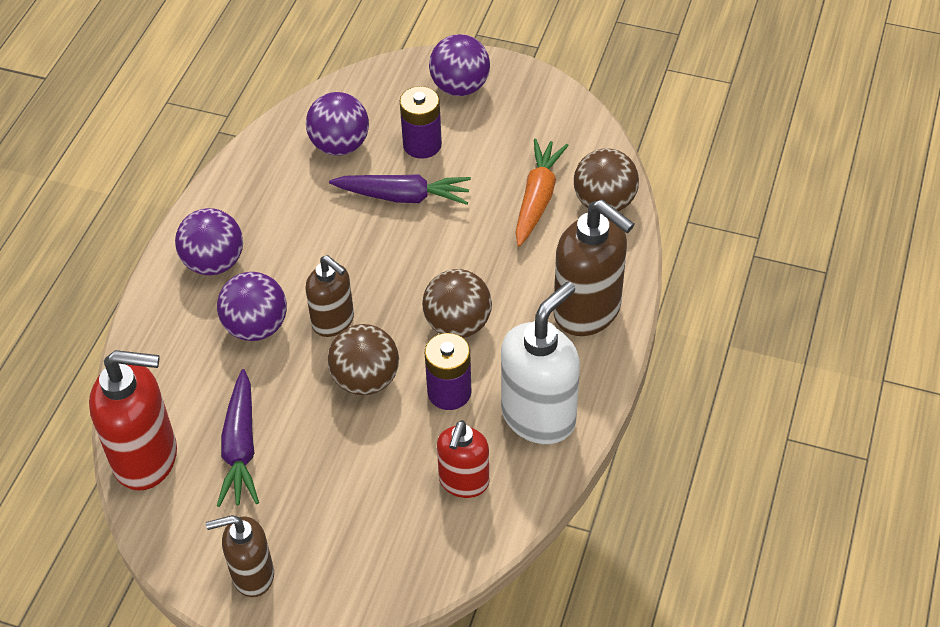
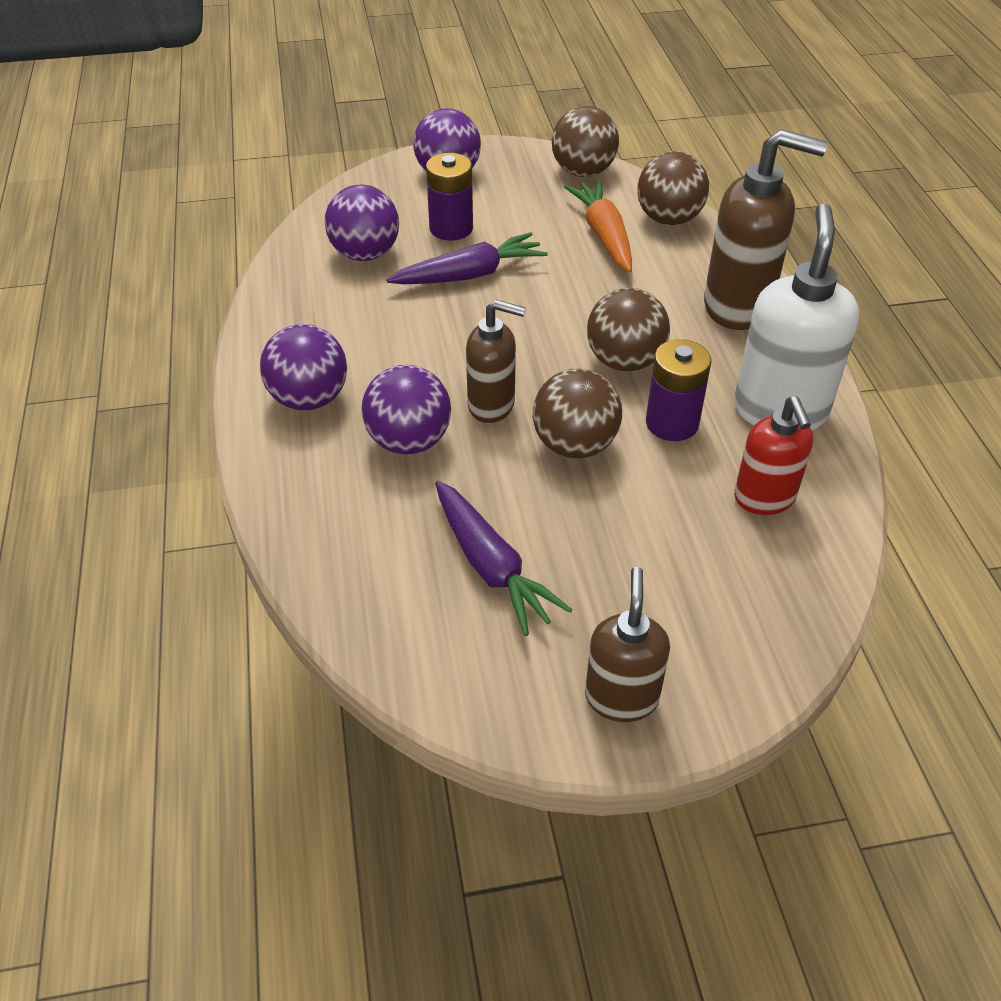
camera: 30 degrees left, 5 degrees down
(147, 458) = (385, 626): red soap dispenser -> none
(252, 575) = (621, 697): brown soap dispenser -> brown soap dispenser turned 135 degrees clockwise
(573, 125) = (583, 172): none -> brown ball

